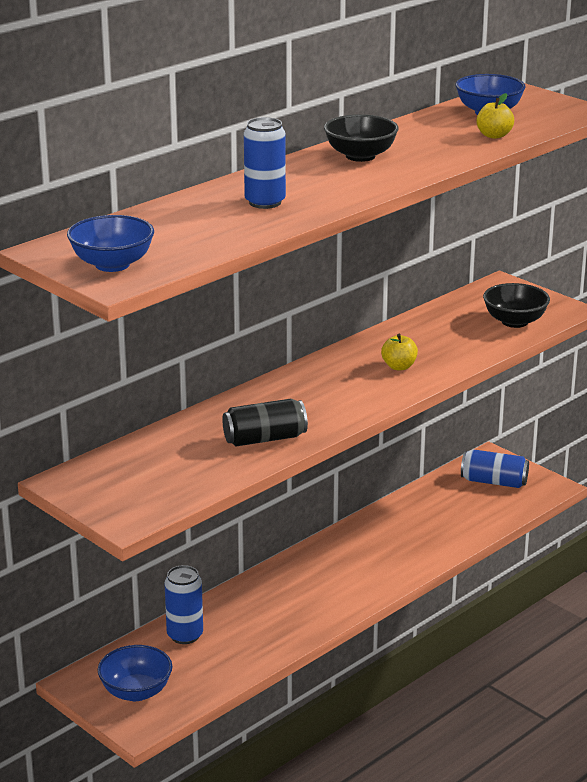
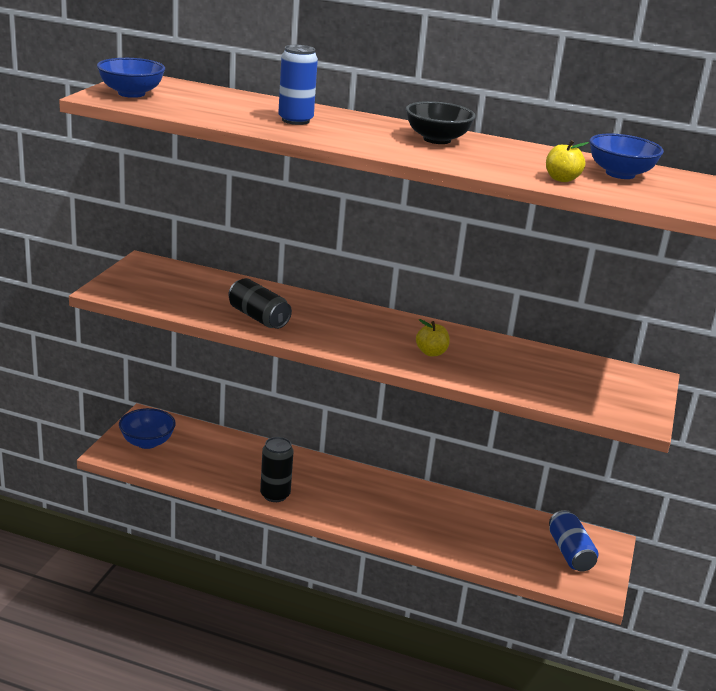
camera: 60 degrees right, 0 degrees up
(185, 635) = (225, 446): blue can -> none
(302, 624) = (275, 495): none -> black can
(514, 322) = (581, 395): black bowl -> none

